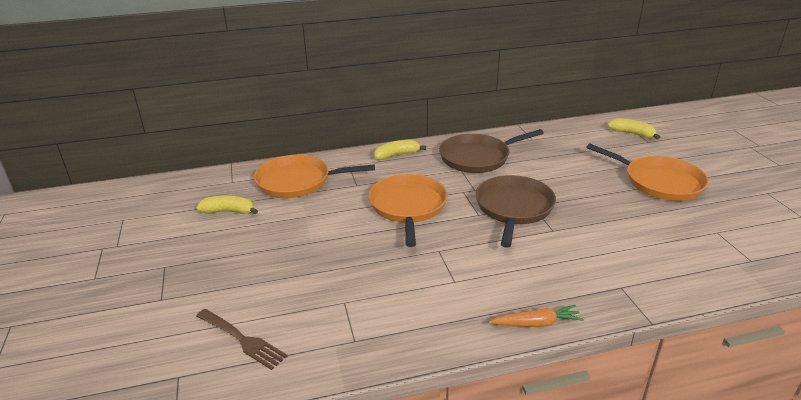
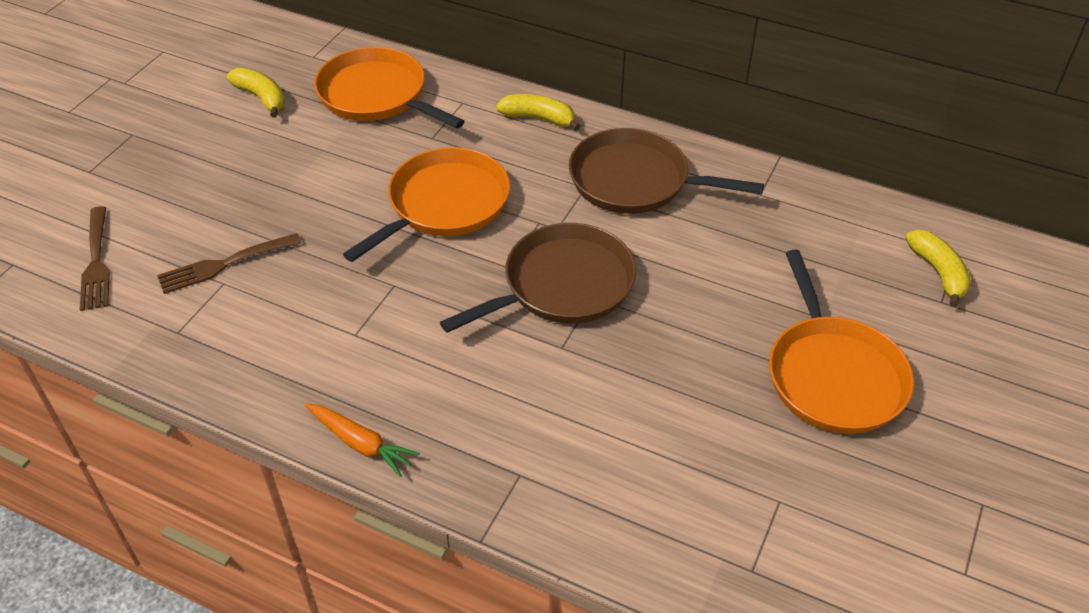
camera: 40 degrees right, 15 degrees up
(330, 293) = (224, 264): none -> brown fork

